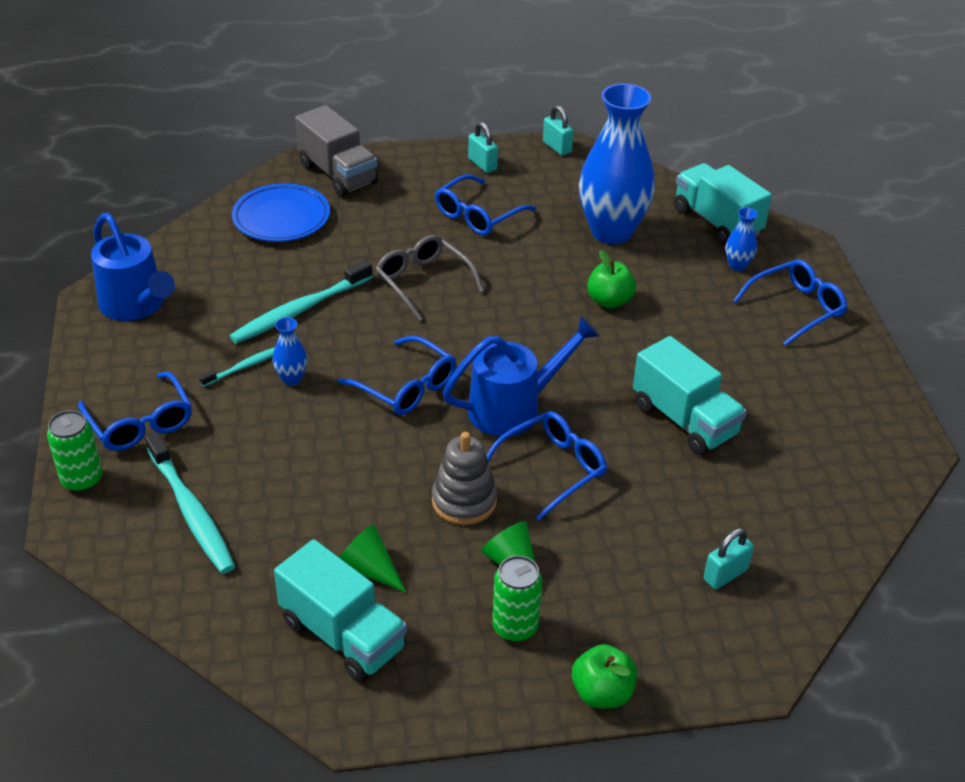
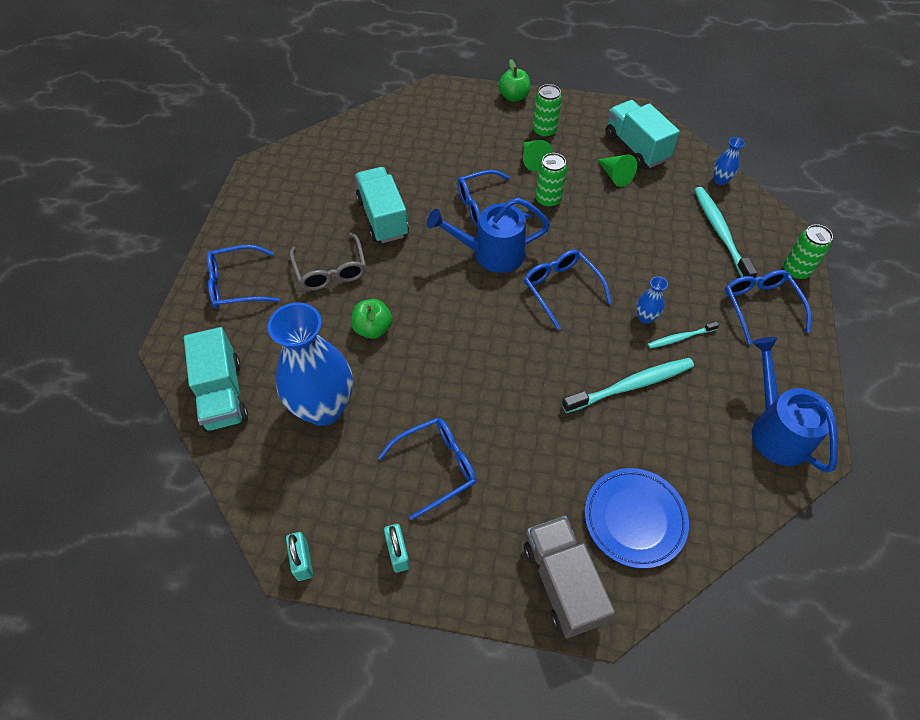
camera: 160 degrees left, 15 degrees up
(423, 282) = (517, 390): grey glasses -> grey glasses (330, 270)
(464, 501) = (548, 200): grey stacking toy -> green can
(725, 575) = (420, 129): turquoise padlock -> none
(737, 265) = (245, 338): blue vase -> blue vase (720, 180)

